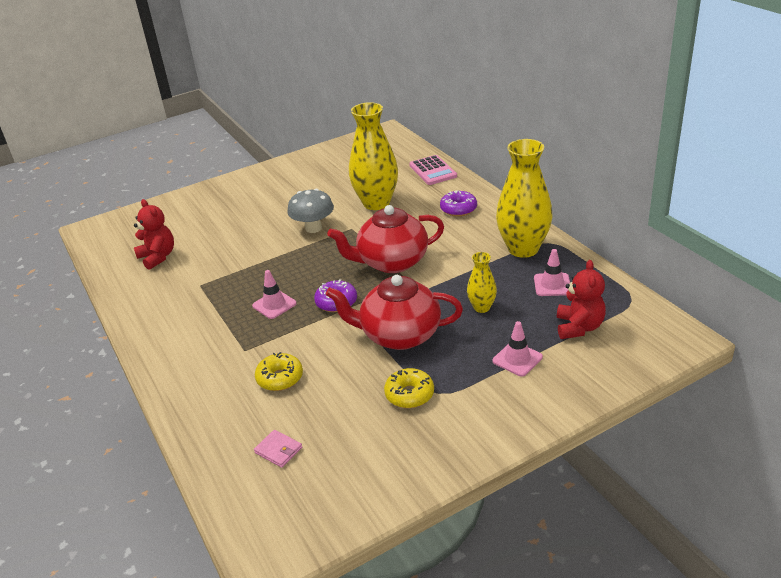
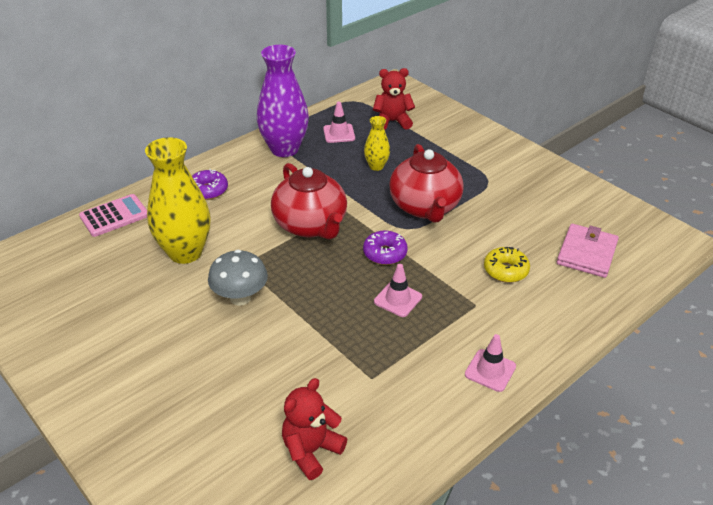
camera: 105 degrees left, 5 degrees up
(278, 450) = (587, 253): pink wallet -> pink wallet, size x1.86
(409, 394) = (496, 193): yellow donut -> none
(517, 359) = (437, 147): pink traffic cone -> pink traffic cone (490, 370)
(523, 249) = (284, 149): yellow vase -> purple vase

